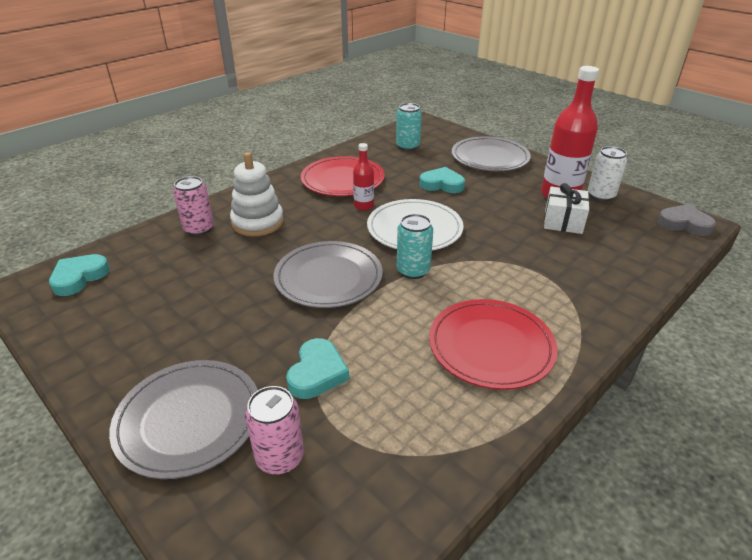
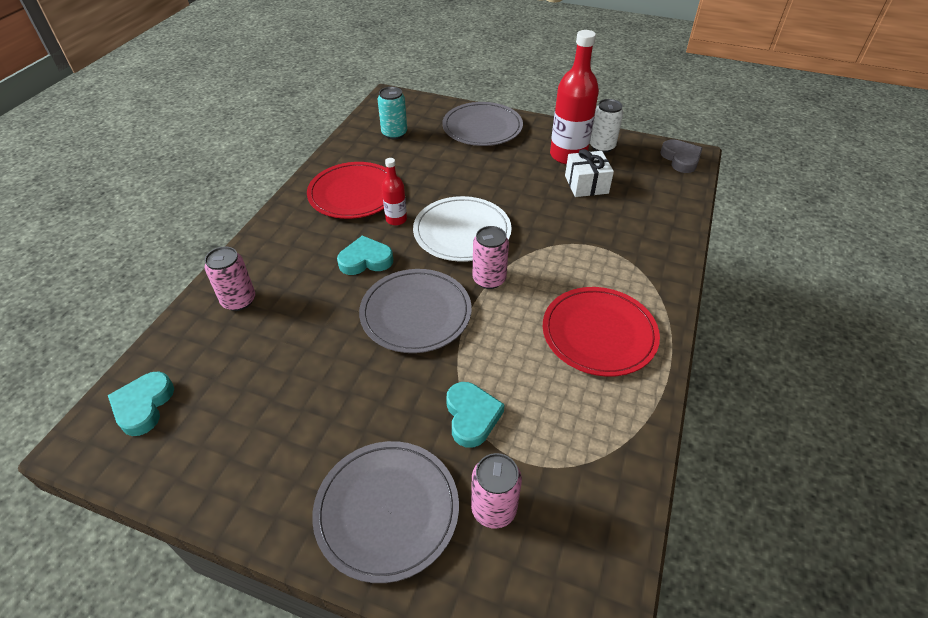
camera: 25 degrees left, 10 degrees up
(258, 222) = (299, 272): white stacking toy -> none
(413, 271) = (489, 279): turquoise can -> pink can
(442, 184) = (456, 172): turquoise heart -> turquoise heart (365, 260)
(684, 224) = (681, 159): grey heart -> grey heart turned 75 degrees clockwise

